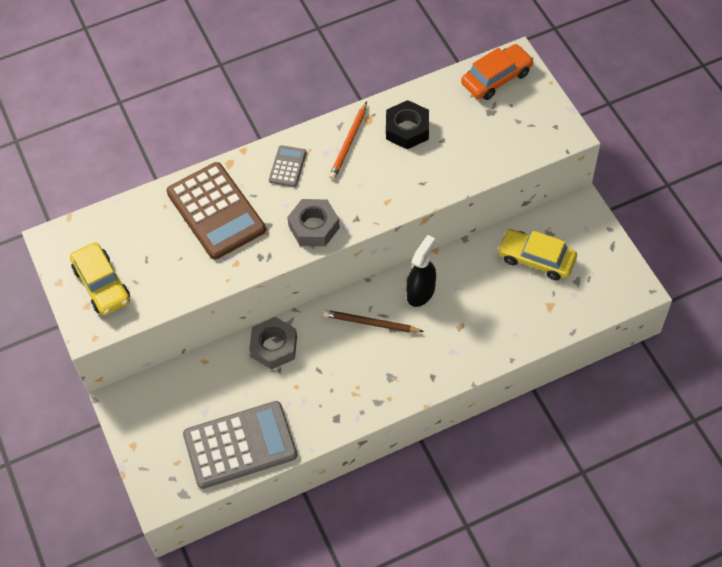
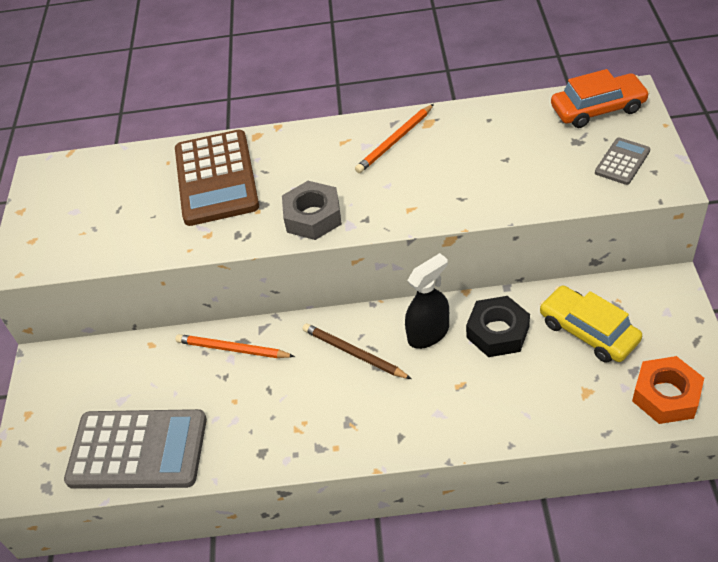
camera: 25 degrees right, 10 degrees down
(102, 284) = (59, 223): yellow car -> none
(274, 346) = (232, 349): grey nut -> orange pencil
(287, 166) = (315, 151): grey calculator -> grey calculator (622, 162)
(407, 129) = (468, 140): black nut -> black nut (497, 332)
(604, 293) = (666, 395): none -> orange nut

